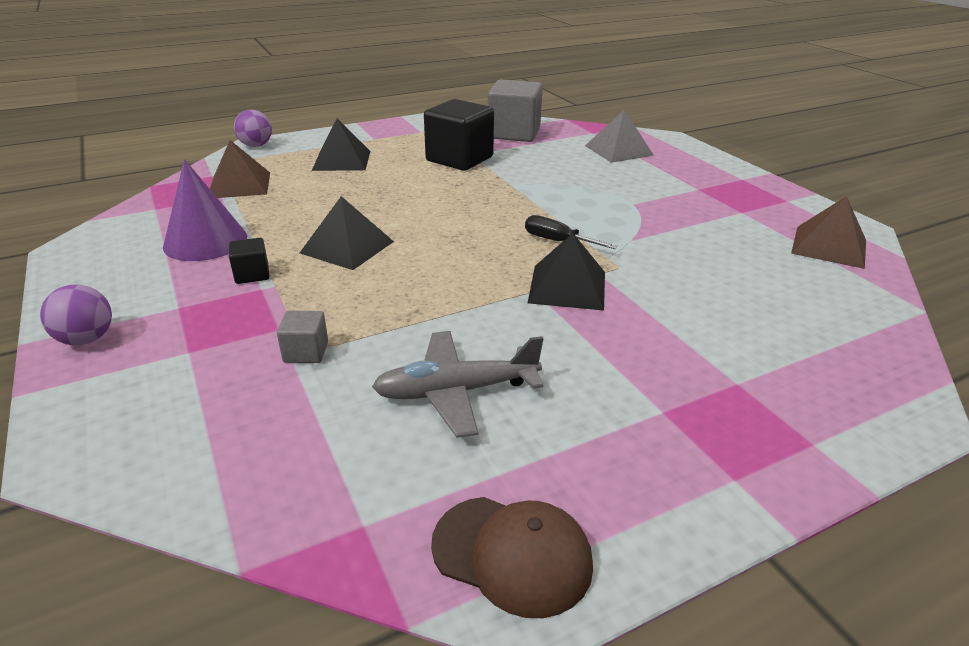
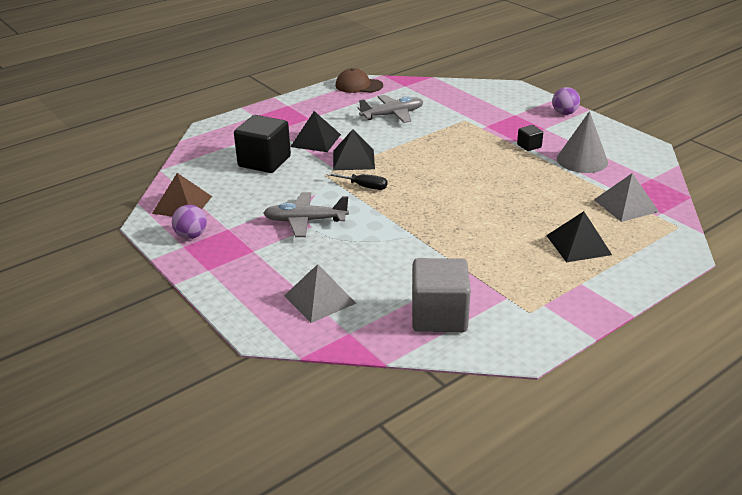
camera: 170 degrees right, 0 degrees up
(205, 241) = (582, 160): purple cone -> grey cone
(239, 185) = (626, 205): brown pyramid -> grey pyramid
(256, 145) = (680, 254): purple ball -> purple ball (191, 236)
(306, 352) = (464, 119): grey cube -> none
(347, 247) = (493, 167): black pyramid -> black pyramid (315, 140)
(459, 159) = (474, 262): black cube -> black cube (264, 161)
(642, 209) = (305, 221): none -> grey plane

